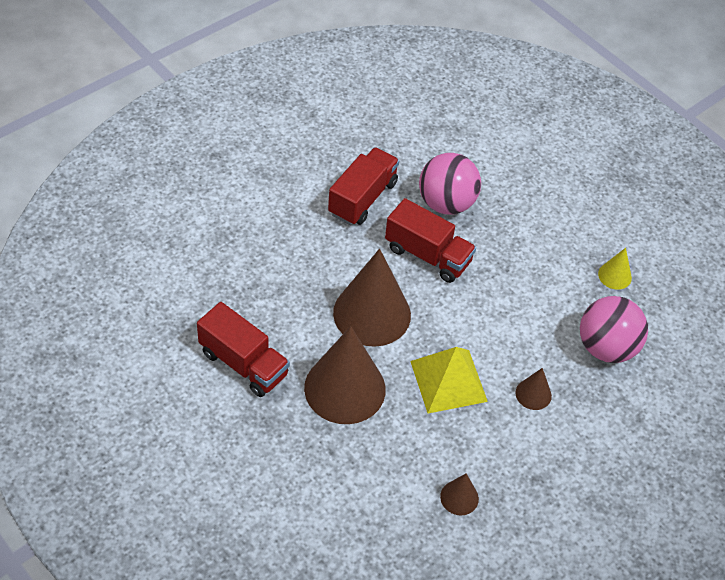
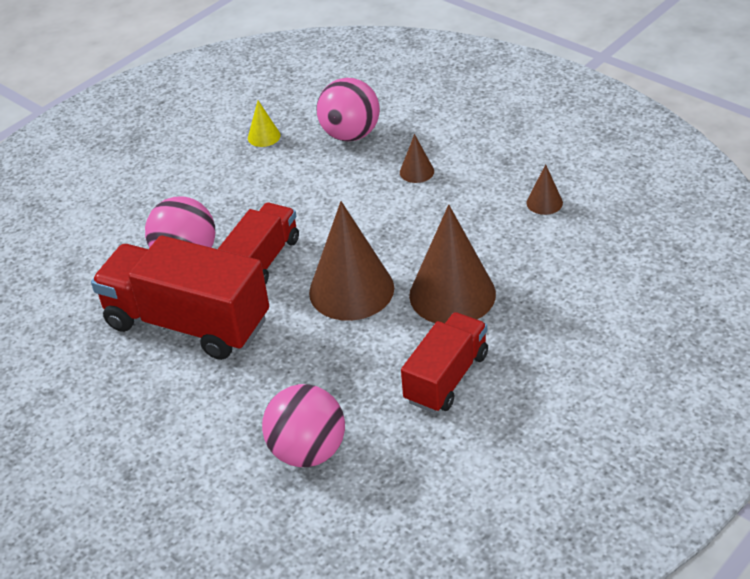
camera: 90 degrees left, 10 degrees down
(198, 259) = (308, 451): none -> pink ball
(363, 198) = (187, 323): red truck -> red truck, size x1.64
(448, 381) = (419, 225): yellow pyramid -> none

